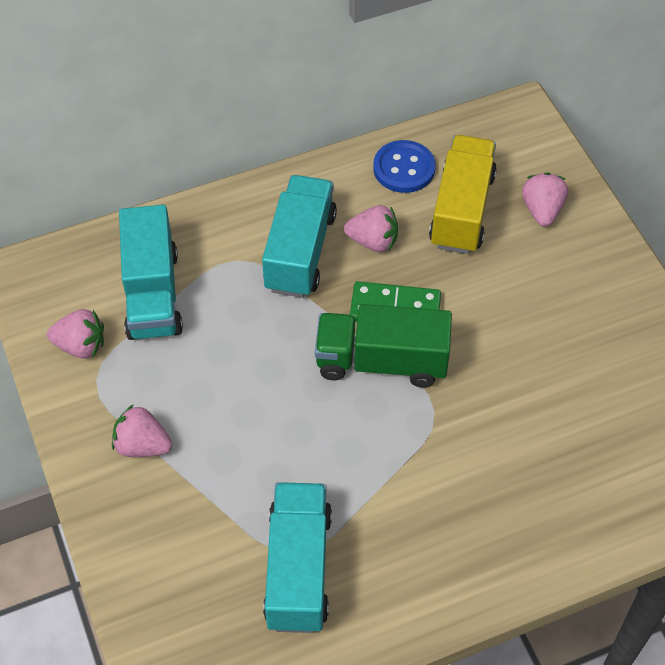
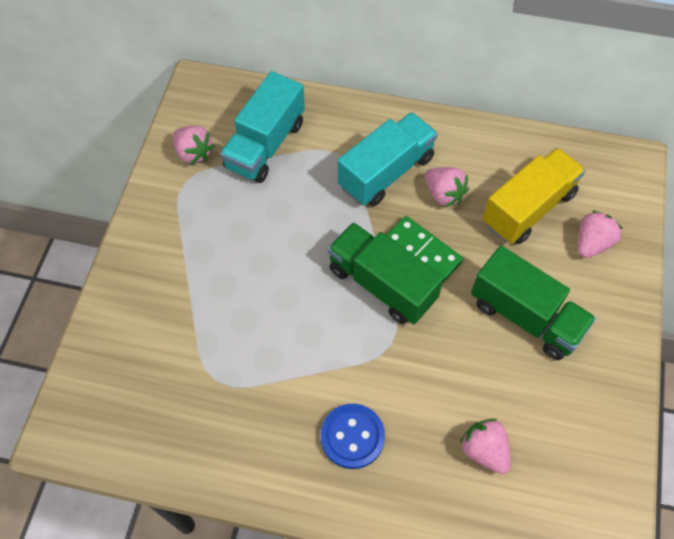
camera: 35 degrees right, 5 degrees up
(142, 445) = (179, 243): pink strawberry -> pink strawberry (484, 450)
(298, 569) = (209, 394): turquoise truck -> none
(404, 168) = (508, 154): blue button -> blue button (352, 436)
(534, 311) = (525, 316): none -> green truck

